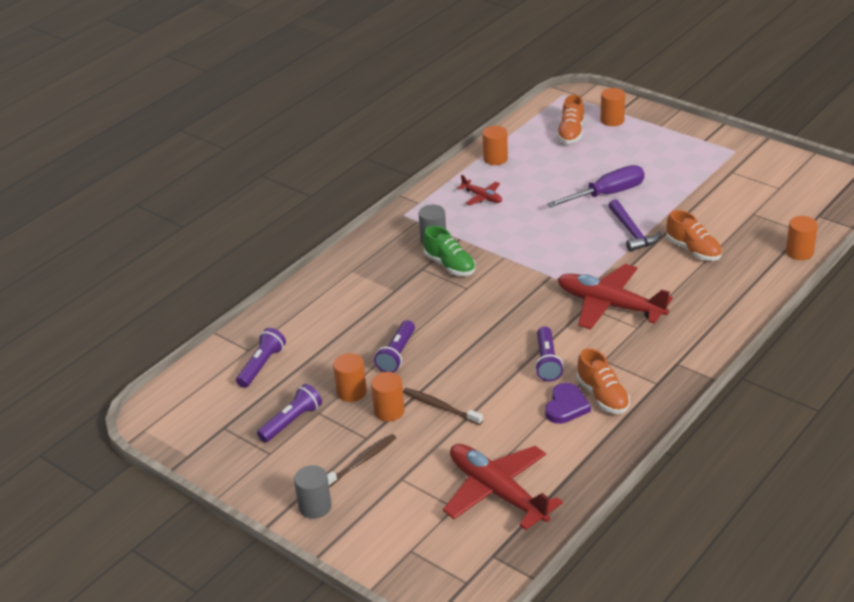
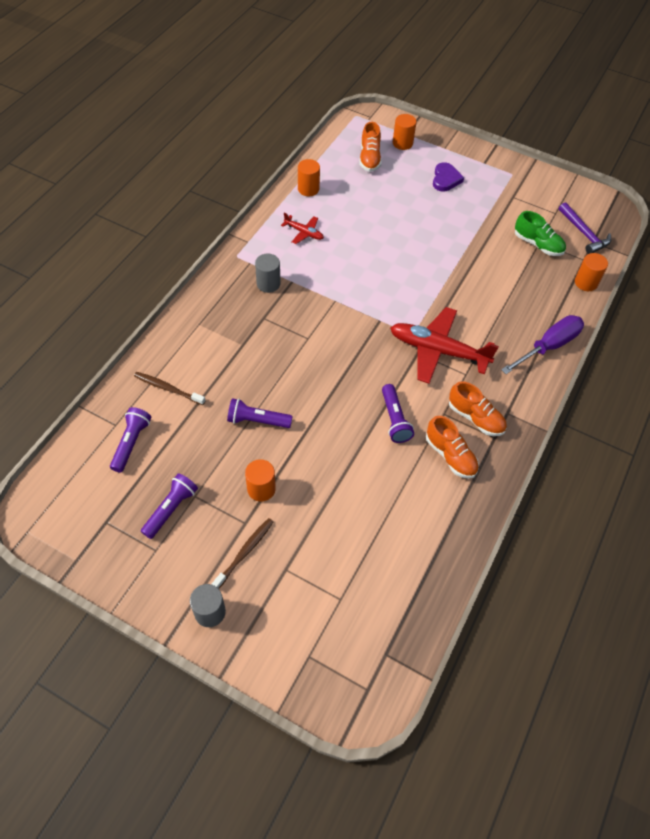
camera: 15 degrees left, 20 degrees up
(351, 392) = (222, 468): orange cylinder -> none
(397, 354) = (257, 420): purple flashlight -> purple flashlight turned 90 degrees clockwise
(440, 407) = (307, 480): brown toothbrush -> brown toothbrush (167, 388)
(450, 265) = (288, 312): green shoe -> green shoe (537, 244)
(497, 492) = (376, 577): red plane -> none
(566, 406) = (420, 470): purple heart -> purple heart (445, 179)
(607, 194) = (413, 225): purple screwdriver -> purple screwdriver (548, 346)
(632, 232) = (442, 267): purple hammer -> purple hammer (584, 234)
(693, 250) = (497, 284): orange shoe -> orange shoe (475, 418)

